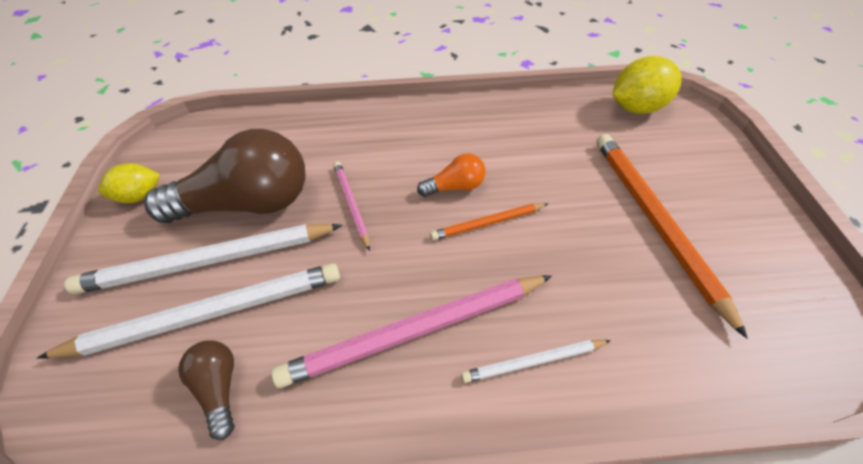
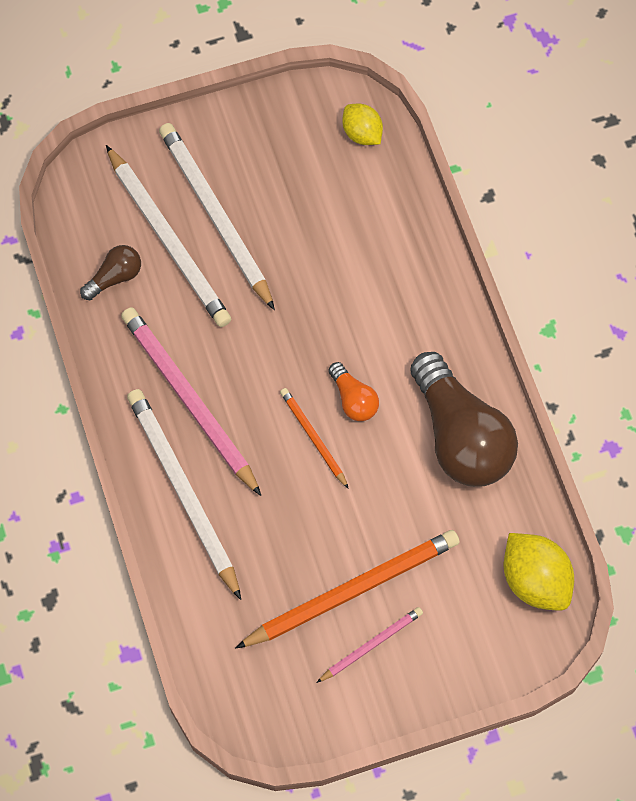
camera: 75 degrees right, 15 degrees up
(140, 196) = (271, 118): yellow lemon -> yellow lemon (362, 133)
(248, 203) = (285, 218): brown light bulb -> brown light bulb (460, 436)
(351, 204) = (306, 309): pink pencil -> pink pencil (371, 645)
(533, 362) = (183, 492): white pencil -> white pencil, size x1.96

